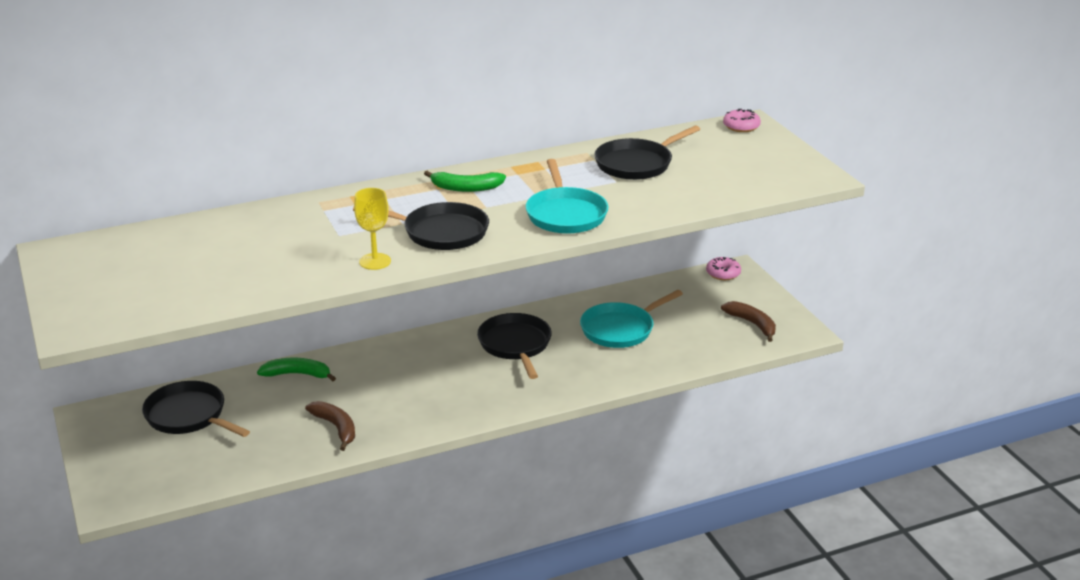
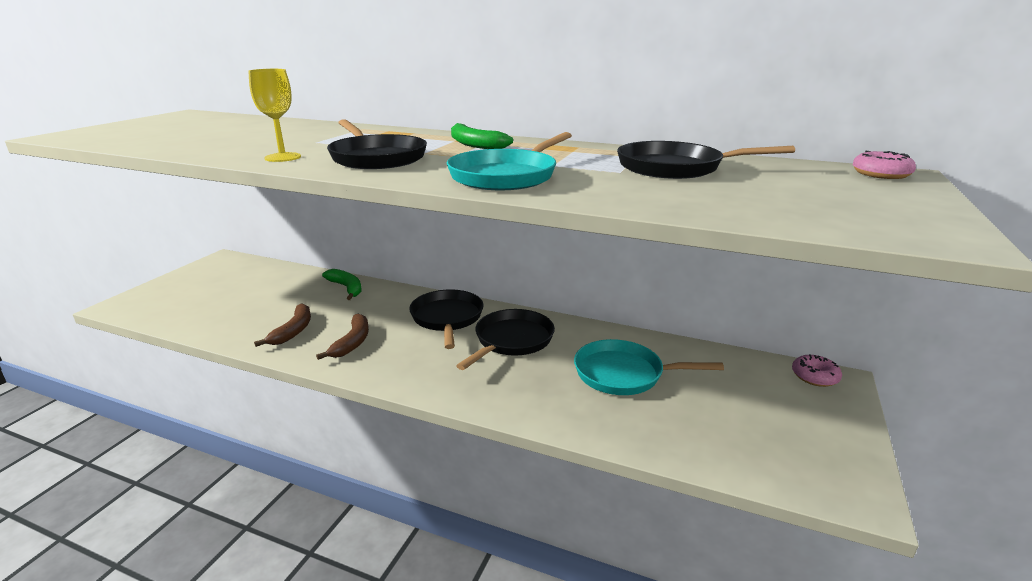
camera: 45 degrees right, 5 degrees down
(189, 416) = (253, 281): black pan -> black pan (447, 318)
(752, 324) = (788, 445): brown banana -> brown banana (352, 342)

